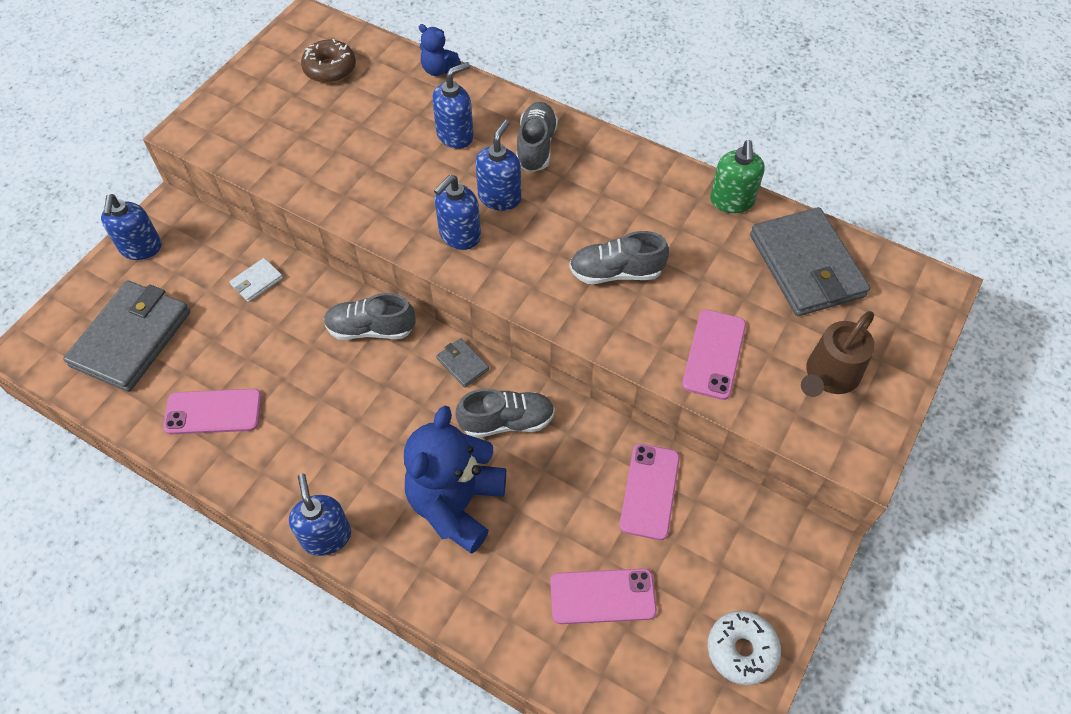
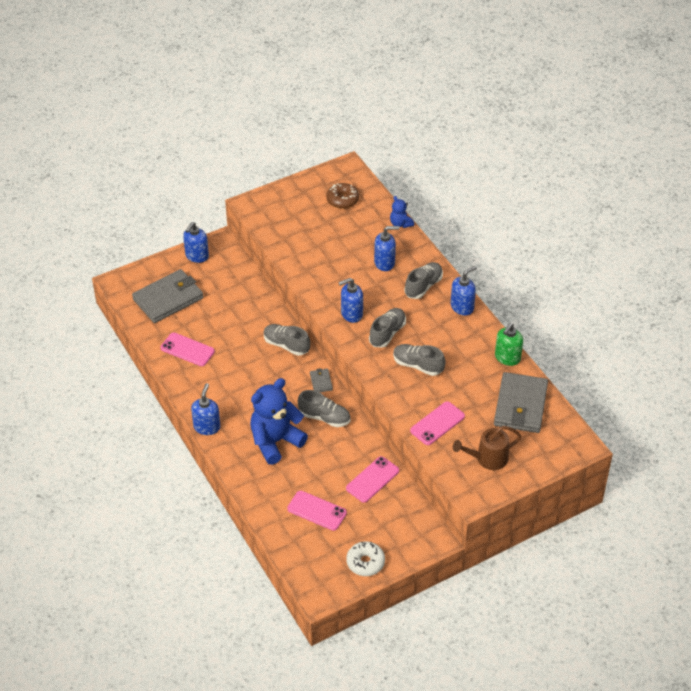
camera: 30 degrees right, 10 degrees down
(257, 281) = (244, 297): white wallet -> none
(499, 197) = (385, 304): blue soap dispenser -> blue soap dispenser (462, 307)
(535, 242) = (387, 333): none -> grey shoe

